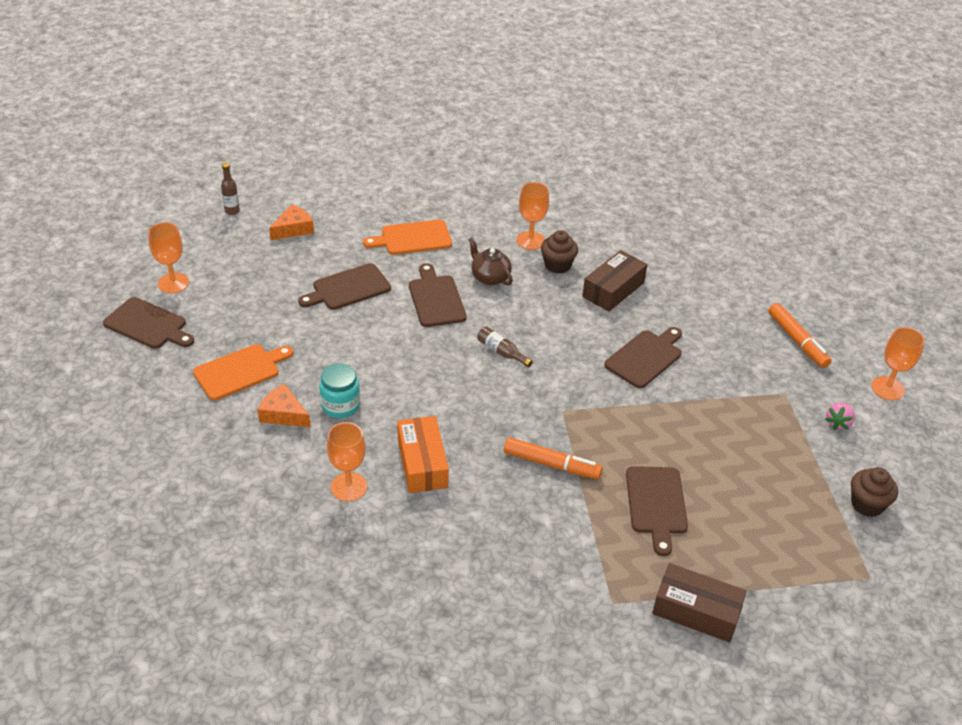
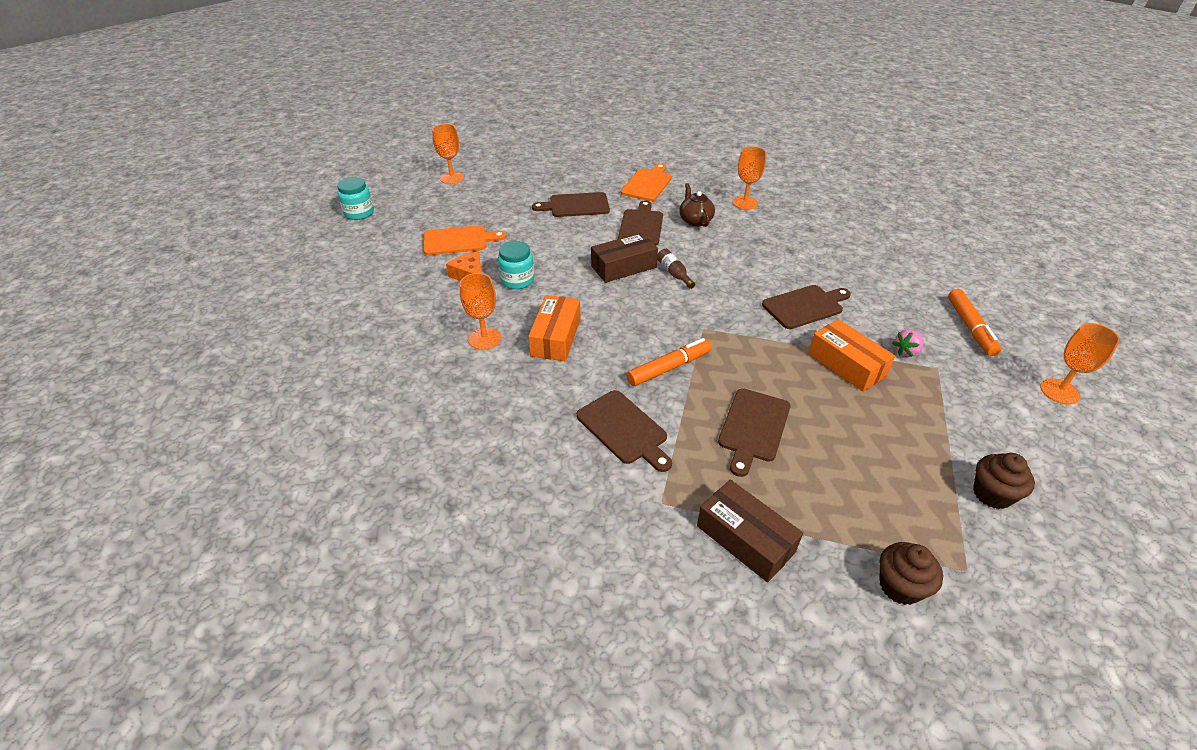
camera: 25 degrees right, 0 degrees up
(88, 363) = (359, 213): none -> turquoise jar
(148, 325) = (416, 199): brown cutting board -> brown cutting board (624, 429)
(232, 211) = (523, 144): brown bottle -> none
(293, 229) = (560, 162): orange cheese -> none
(413, 238) = (647, 184): orange cutting board -> orange cutting board turned 105 degrees clockwise
(551, 464) = (669, 368): orange marker -> orange marker turned 75 degrees counterclockwise
(557, 265) = (759, 223): brown cupcake -> brown cupcake (900, 586)
(613, 289) = (800, 250): brown box -> brown box (623, 267)
(708, 412) = (846, 364): none -> orange box
(838, 423) = (987, 408): pink strawberry -> pink strawberry (906, 351)

